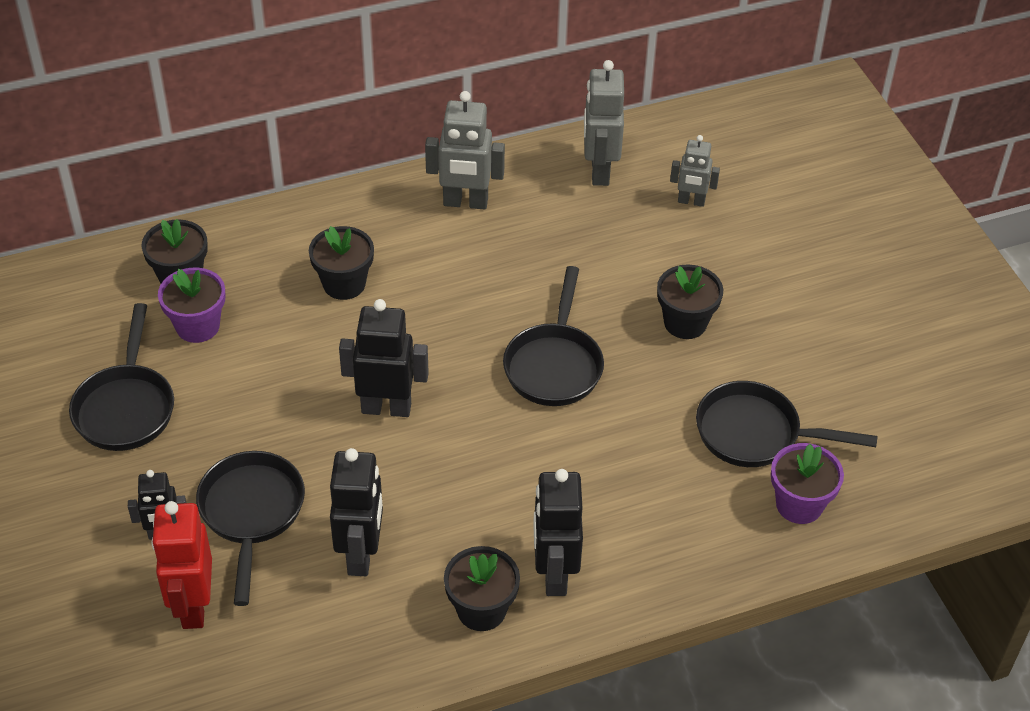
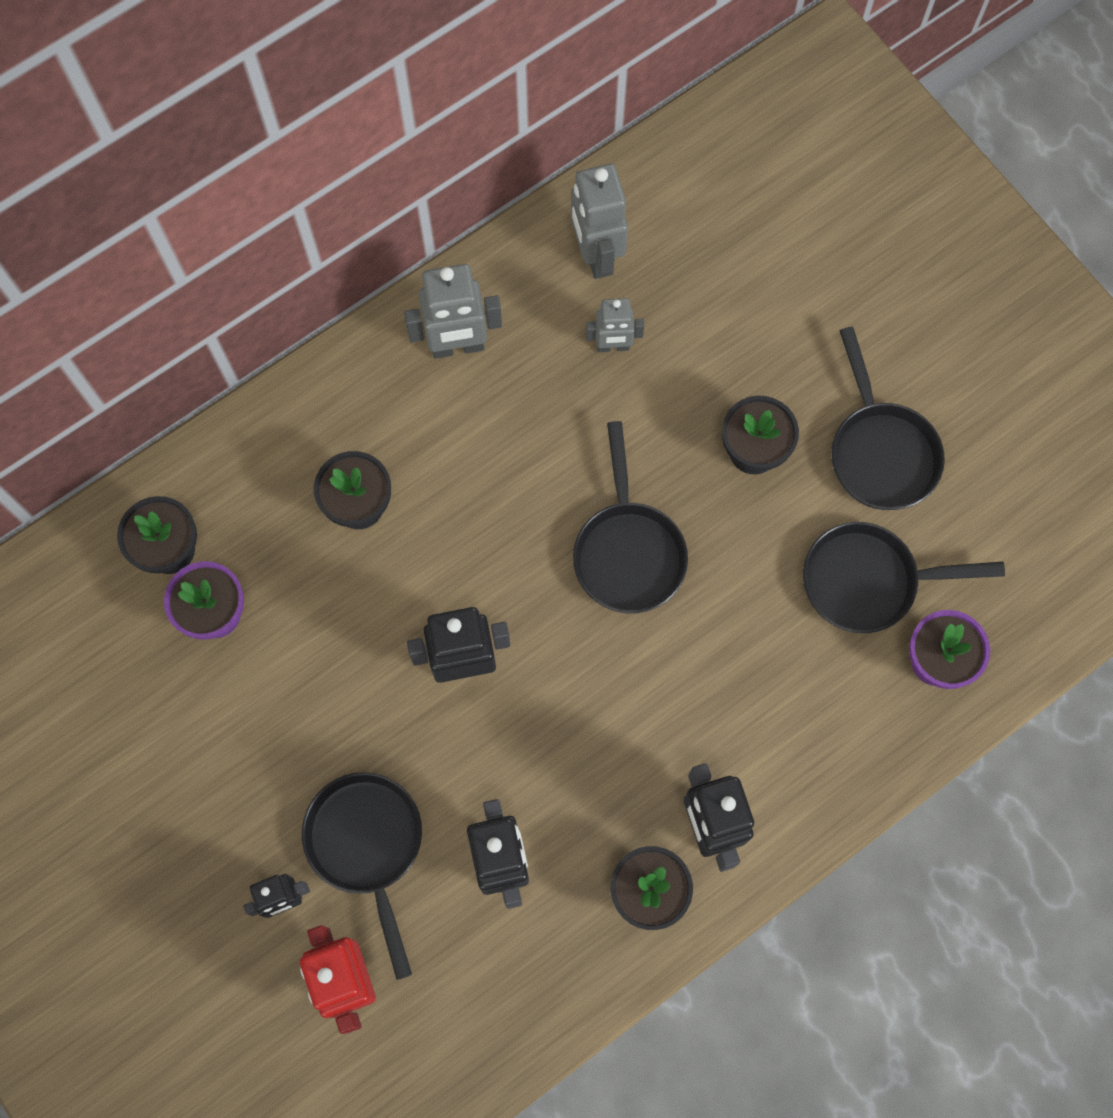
camera: 15 degrees left, 25 degrees up
(126, 407) = (178, 748): black pan -> black pan (880, 452)
(691, 201) = (712, 272): grey robot -> grey robot (613, 346)

